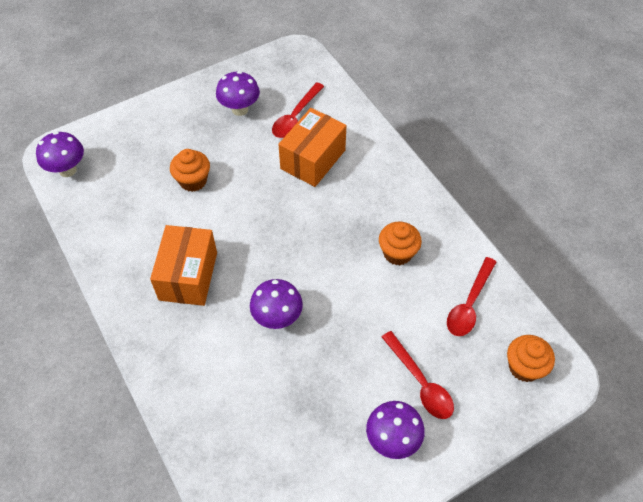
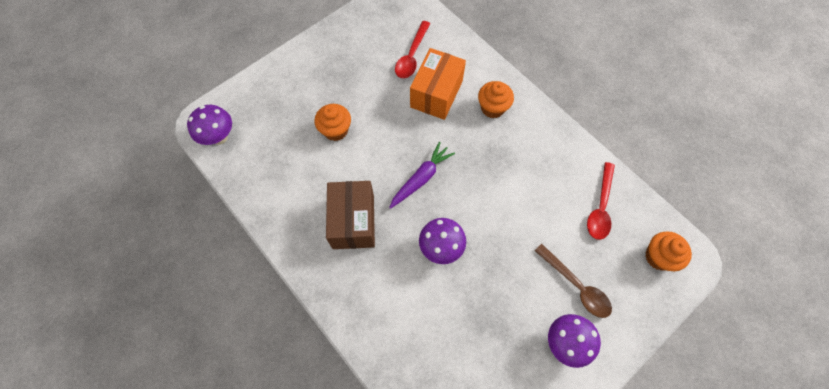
camera: 10 degrees left, 10 degrees up
(188, 276) = (353, 221): orange box -> brown box
(240, 109) = (361, 56): purple mushroom -> none
(273, 243) = (421, 178): none -> purple carrot
(397, 253) = (529, 170): orange cupcake -> orange cupcake (492, 108)
(420, 382) = (576, 286): red spoon -> brown spoon

